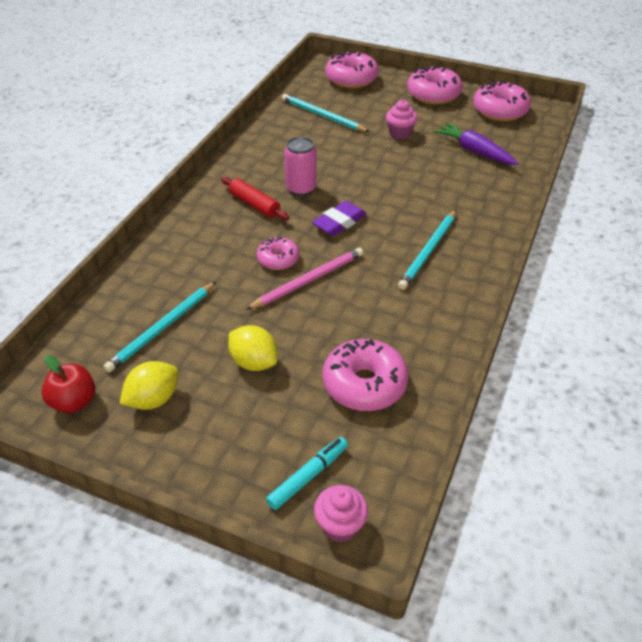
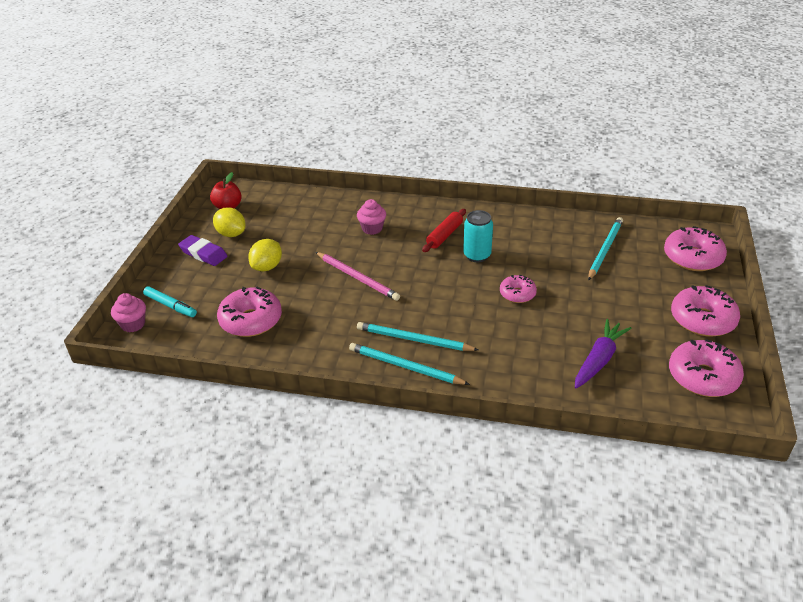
camera: 80 degrees right, 5 degrees down
(162, 328) = (294, 223): turquoise pencil -> turquoise pencil (405, 366)
(278, 259) = (379, 259): pink donut -> pink donut (517, 294)
(301, 189) = (477, 255): pink can -> turquoise can
(339, 222) = (437, 283): purple eraser -> purple eraser (203, 254)
(400, 133) = (603, 303): pink cupcake -> pink cupcake (372, 228)

